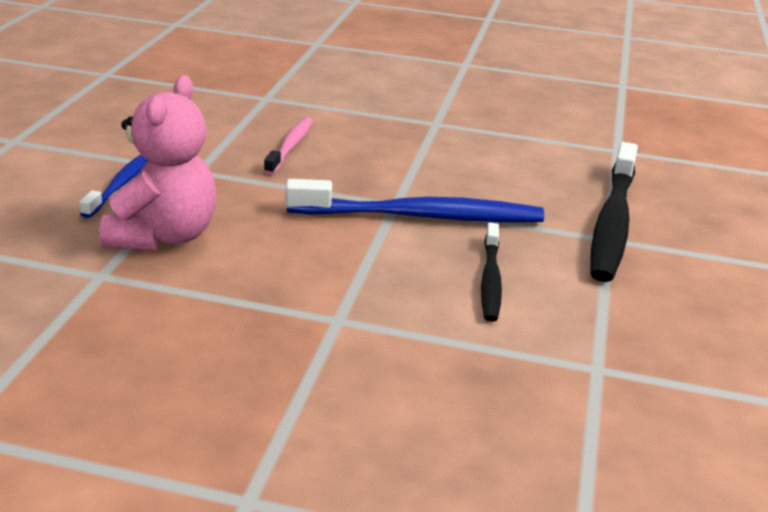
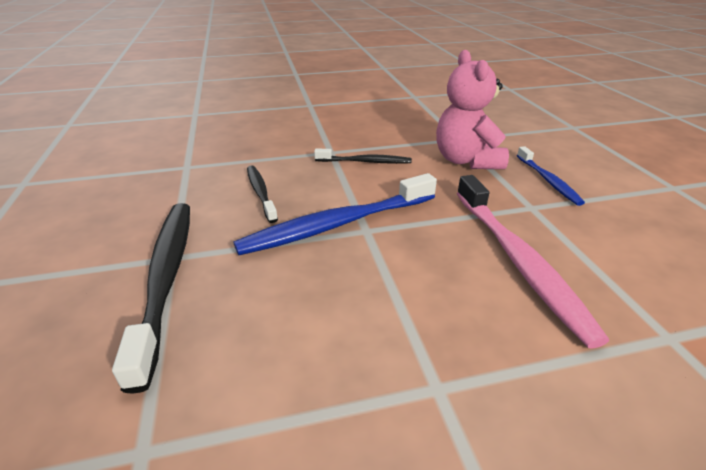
camera: 155 degrees right, 5 degrees up
(290, 146) = (517, 260): pink toothbrush -> pink toothbrush, size x1.78
(305, 281) = (365, 162): none -> black toothbrush

